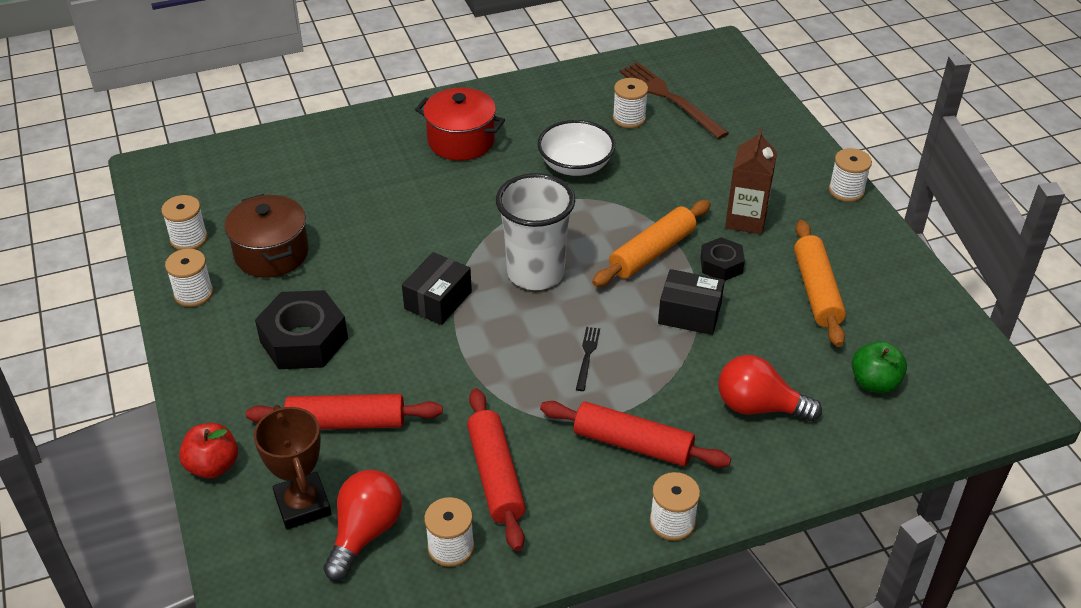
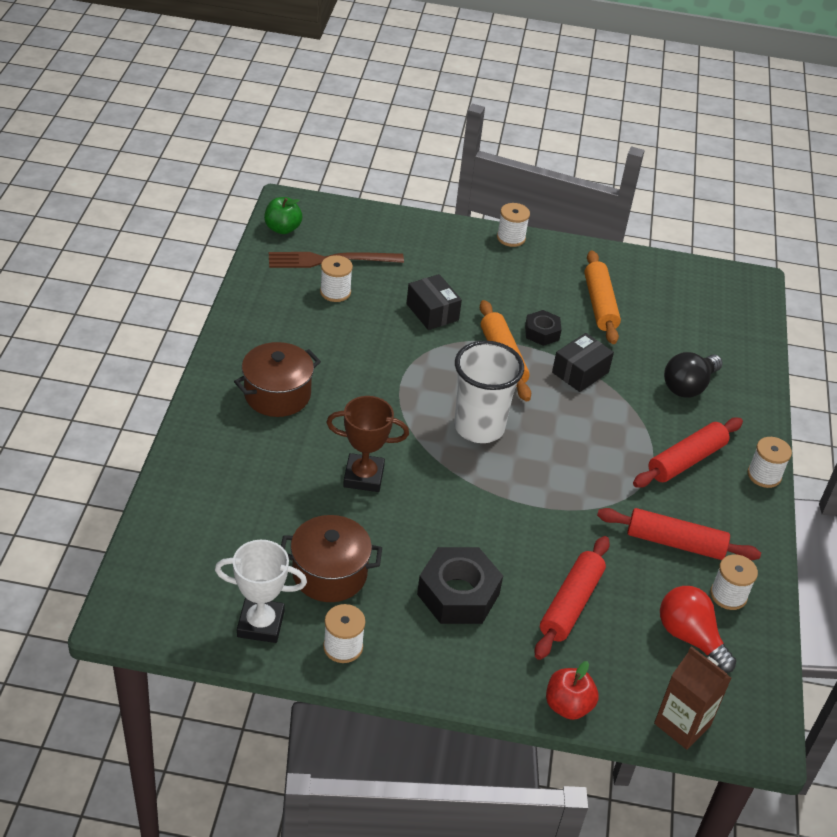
camera: 65 degrees left, 0 degrees up
(189, 238) = (260, 624): white spool -> white trophy
(303, 505) = (642, 663): brown trophy -> brown trophy (363, 476)
(438, 300) = (469, 494): black box -> black box (432, 312)
(461, 141) = (277, 395): red pot -> brown pot
(575, 165) = (368, 347): white bowl -> none
(587, 356) = (587, 442): black fork -> none
(746, 219) = (503, 297): brown carton -> brown carton (682, 724)
(758, 407) = (688, 386): red light bulb -> black light bulb
(817, 291) = (600, 304): orange rolling pin -> orange rolling pin turned 60 degrees clockwise
(874, 383) = (699, 326): green apple -> green apple (282, 229)

